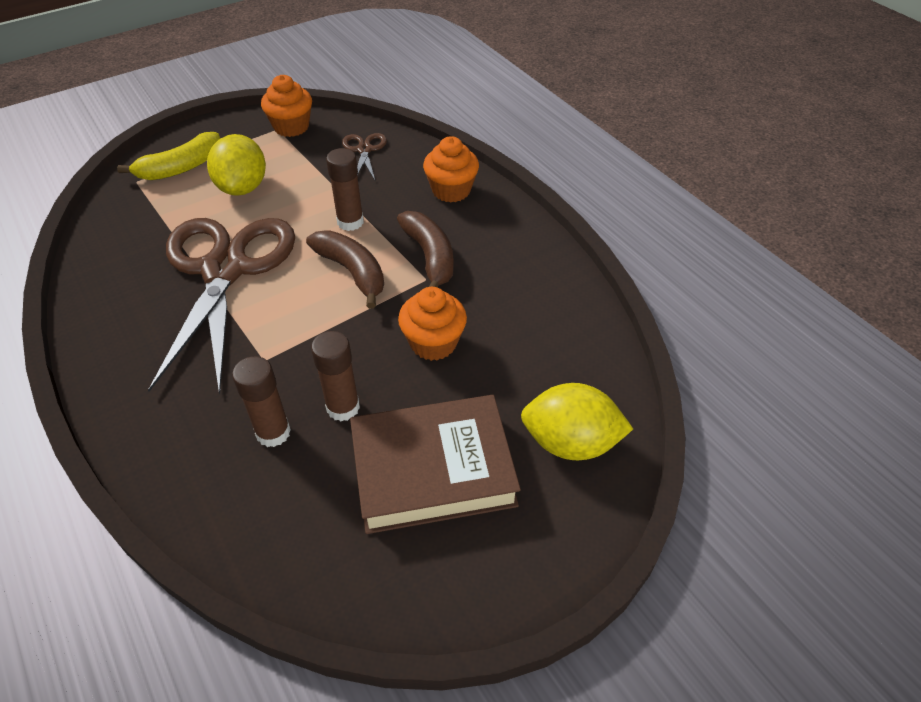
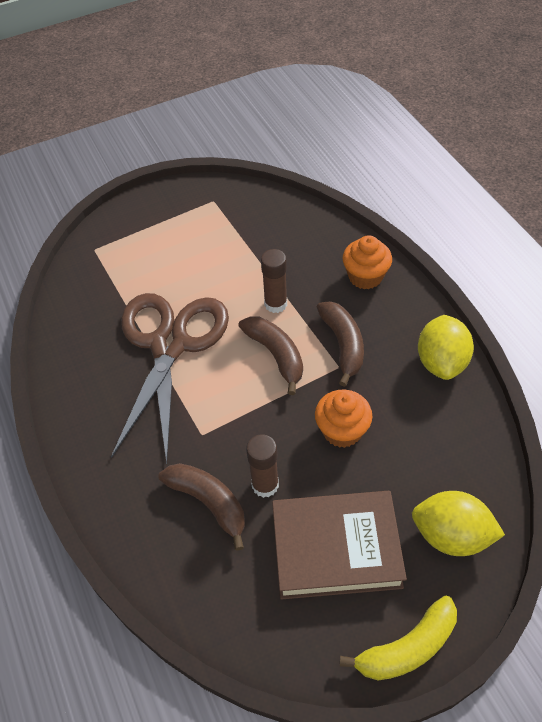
camera: 10 degrees right, 5 degrees up
(181, 168) = (131, 237): yellow banana -> yellow banana (407, 647)
(243, 187) = (184, 261): yellow lemon -> yellow lemon (441, 362)
(273, 432) = (209, 502): brown glue stick -> brown banana
(291, 127) = (226, 199): orange cupcake -> none
(364, 150) = (290, 228): brown scissors -> none

